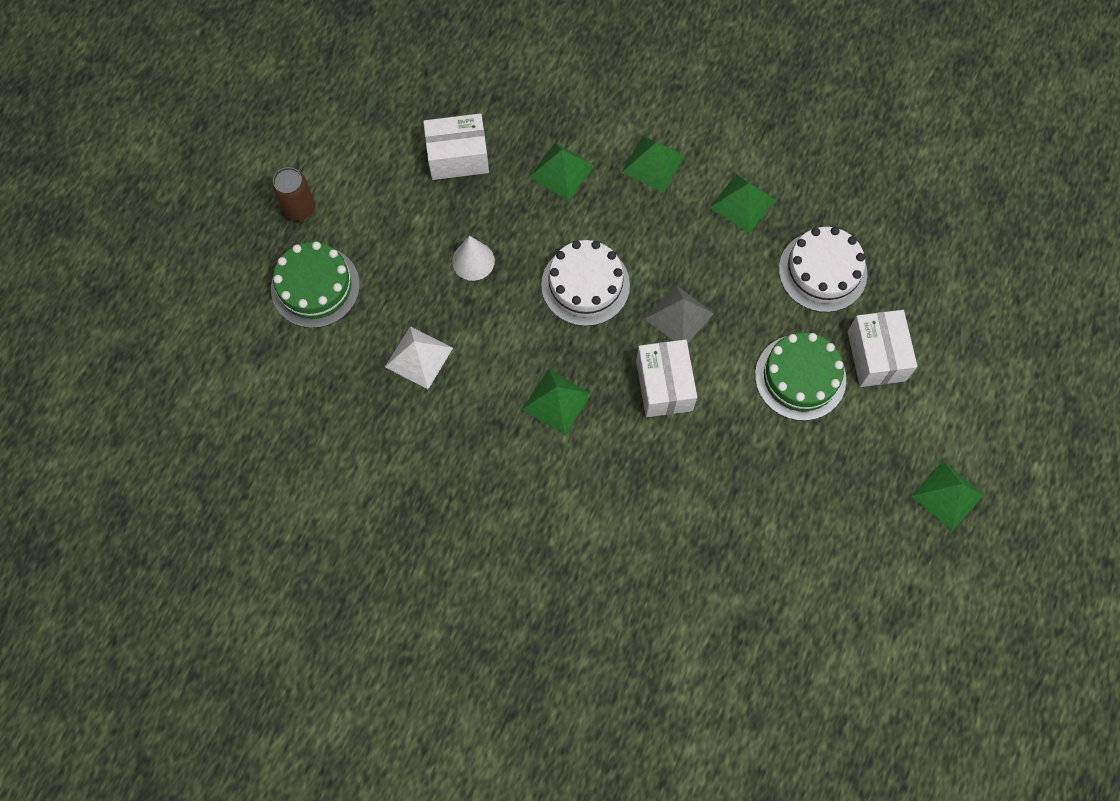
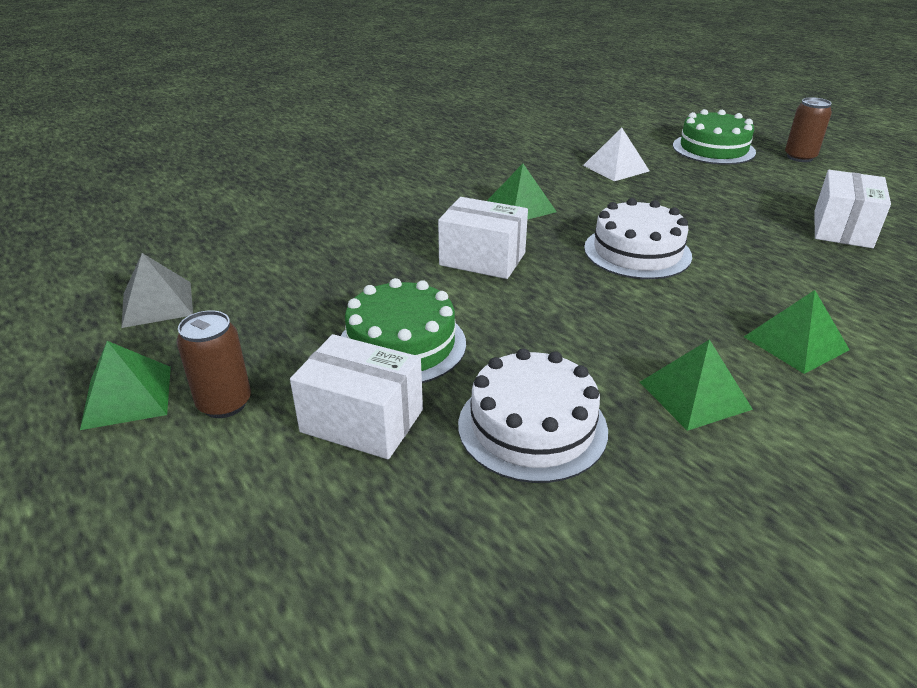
camera: 120 degrees right, 35 degrees down
(473, 261) = (703, 208): white cone -> none
(561, 171) = (803, 278): green pyramid -> none
(679, 316) = (556, 292): grey pyramid -> grey pyramid (157, 304)
(914, 437) = (224, 403): none -> brown can

